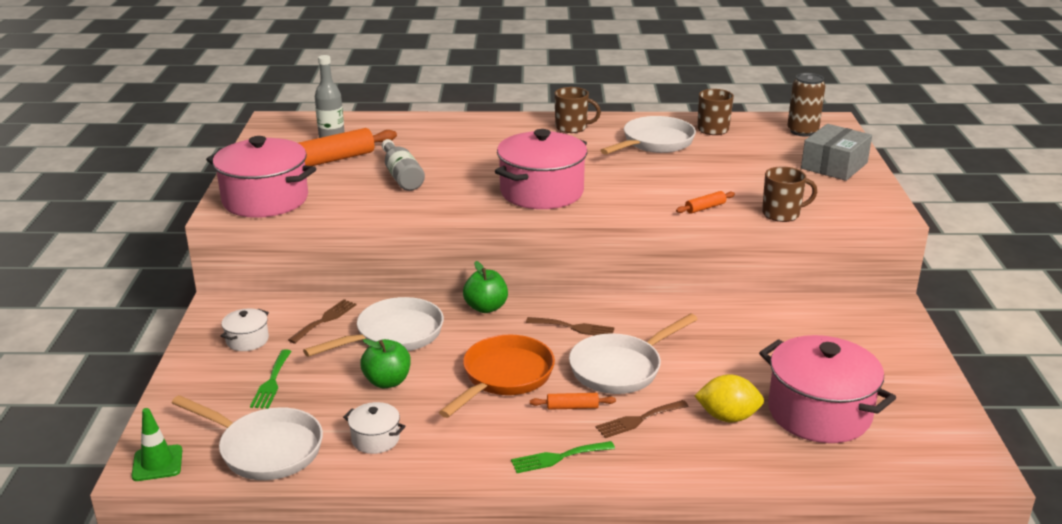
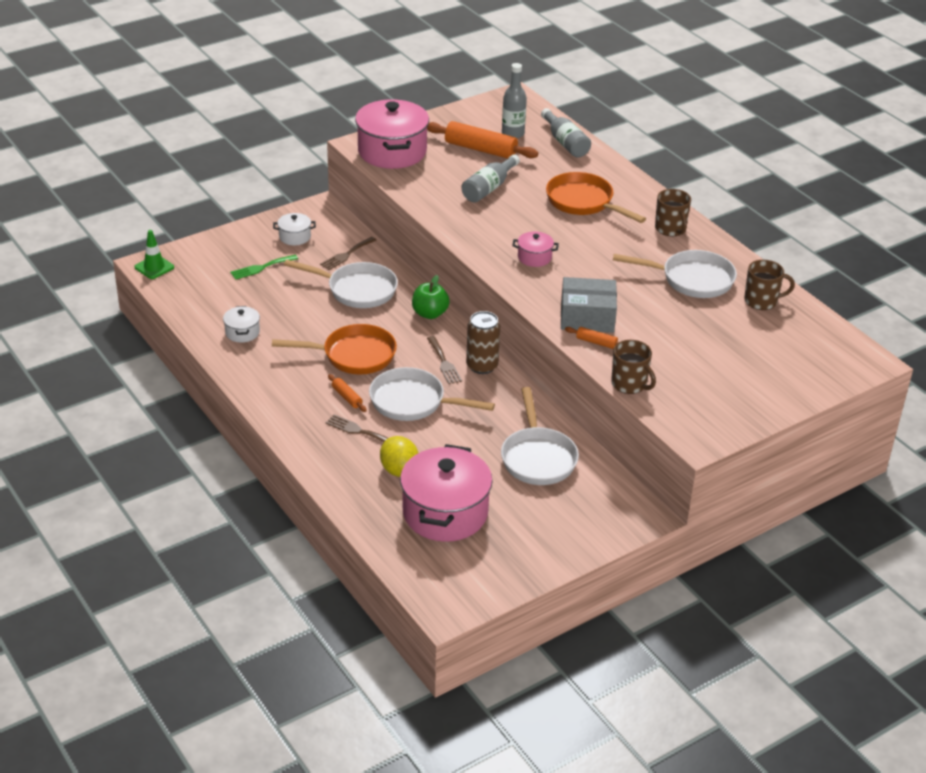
camera: 55 degrees right, 10 degrees up
(265, 449) = (198, 297): white pan -> white pan (537, 457)
(325, 320) = (346, 255): brown fork -> brown fork turned 135 degrees clockwise
(382, 124) = (565, 142): none -> grey bottle
(387, 381) = (303, 311): green apple -> none
(485, 146) = (583, 202): none -> orange pan
(541, 192) = (534, 257): pink pot -> pink pot, size x0.46
(558, 457) = (287, 411): green fork -> none
(802, 131) = (821, 351): brown can -> brown can (482, 366)
(834, 165) = (763, 388): grey box -> grey box (587, 317)

